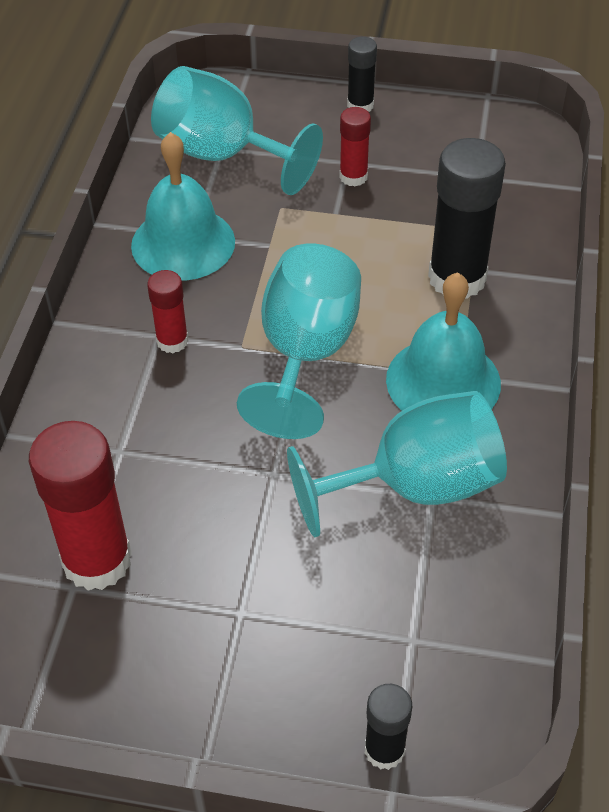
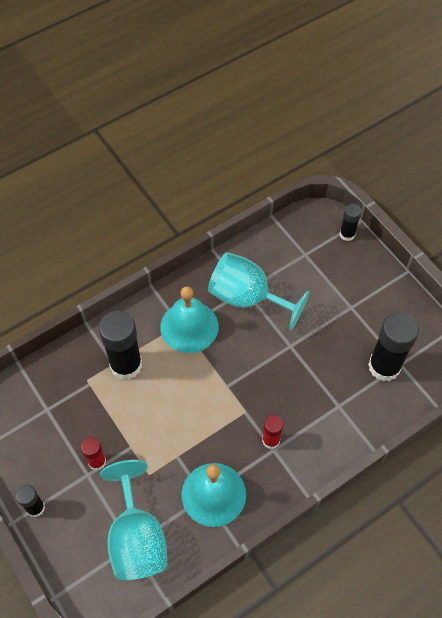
camera: 135 degrees left, 10 degrees up
(97, 560) = (384, 366): red glue stick -> black glue stick
(305, 354) = (225, 384): turquoise goblet -> none

